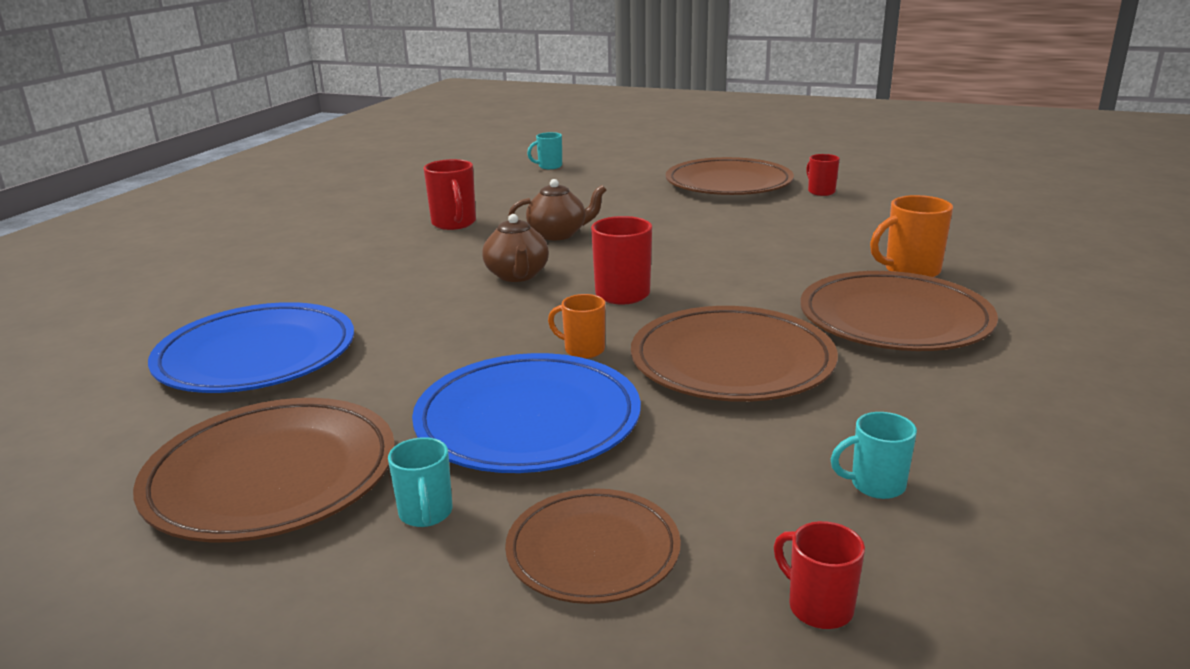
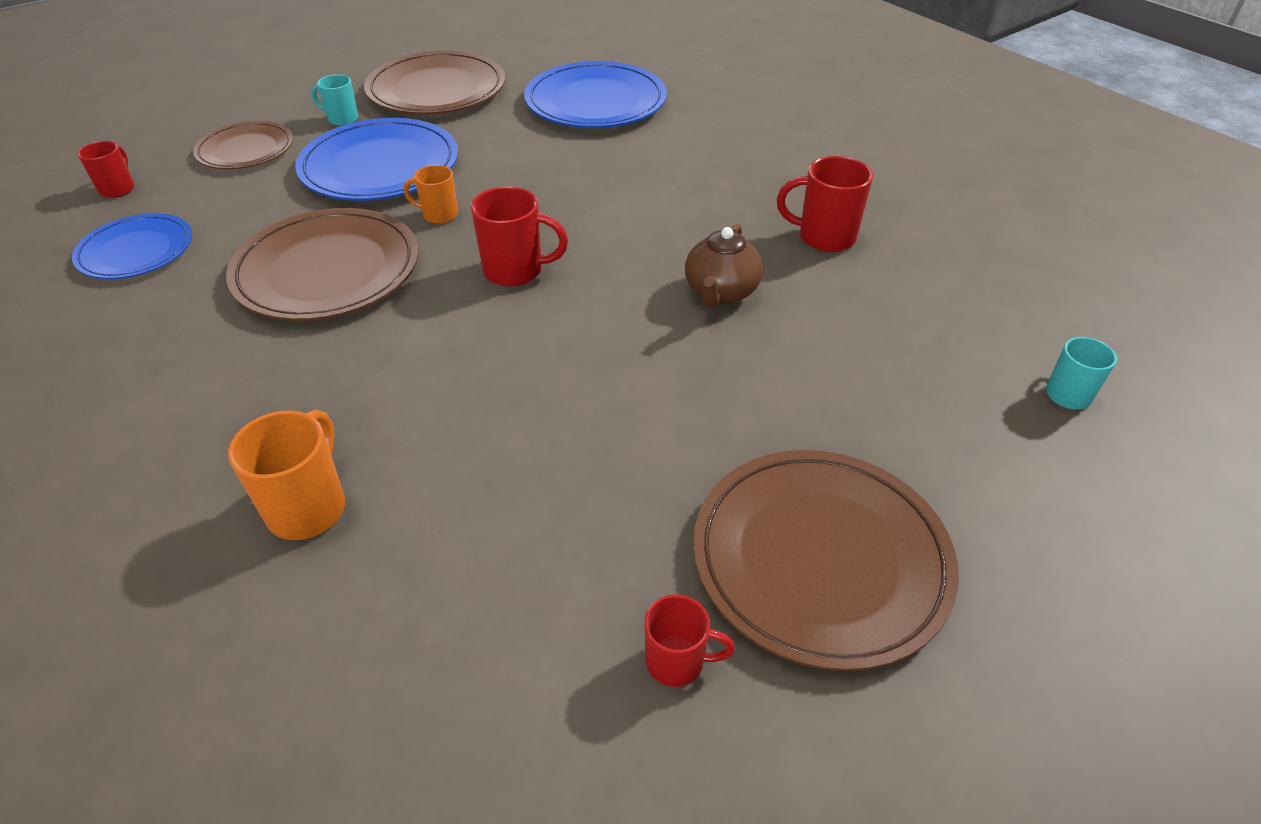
camera: 120 degrees right, 20 degrees up
(517, 275) = (624, 231): brown teapot -> none
(583, 350) = (439, 215): orange mug -> orange mug turned 135 degrees counterclockwise
(818, 607) = (118, 189): red mug -> red mug turned 75 degrees counterclockwise
(875, 485) = (136, 251): turquoise mug -> blue plate
(894, 319) = (250, 405): brown plate -> none

